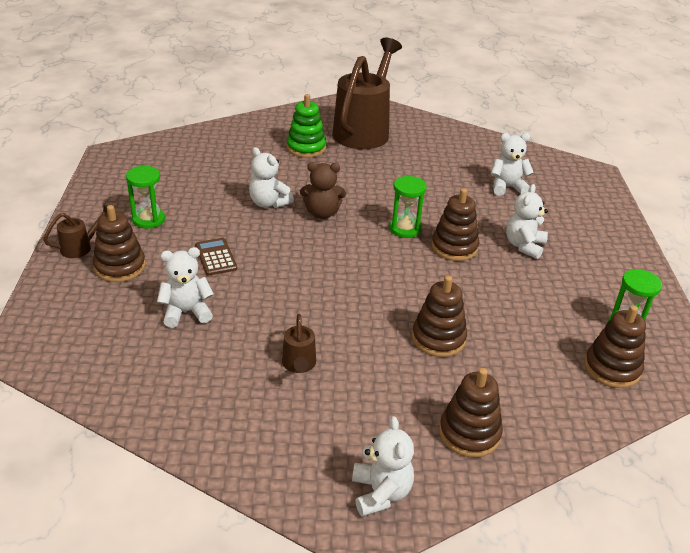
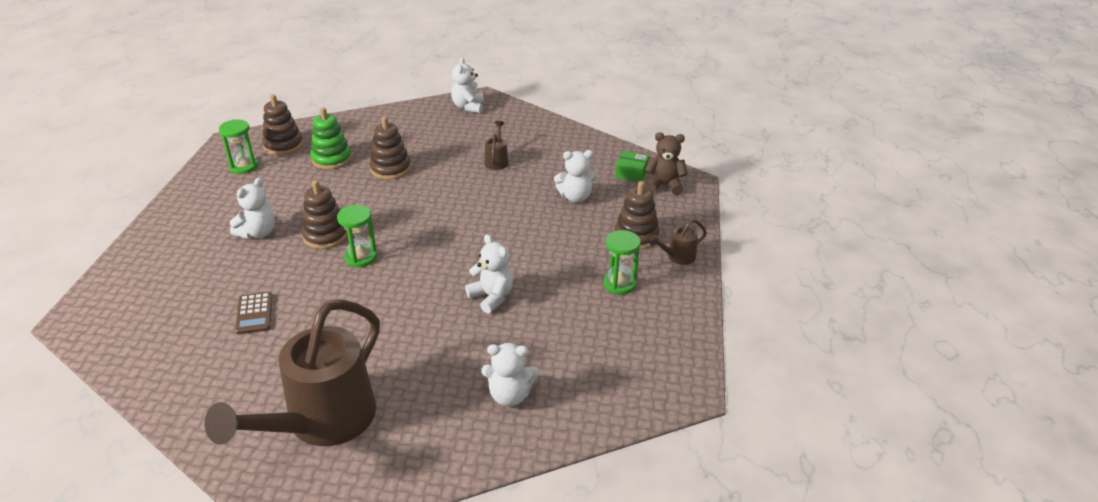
camera: 170 degrees left, 0 degrees up
(103, 358) = (631, 173): none -> green box
(216, 257) = (551, 240): brown calculator -> brown calculator (254, 313)
(306, 148) = (422, 387): green stacking toy -> green stacking toy (331, 159)
(322, 213) = (438, 280): brown teddy bear -> brown teddy bear (664, 185)
(469, 433) = (404, 124): brown stacking toy -> none
(507, 187) = (207, 303): white teddy bear -> white teddy bear (510, 395)

